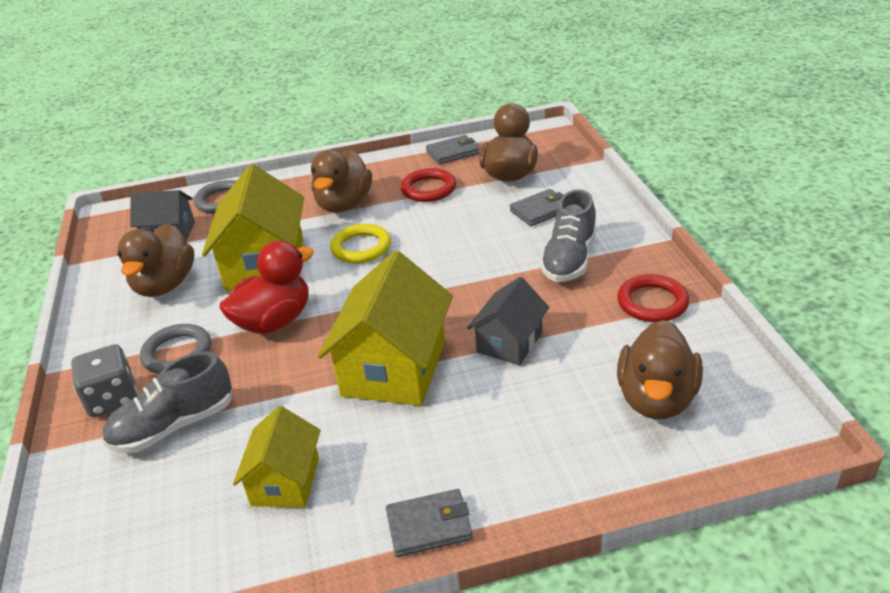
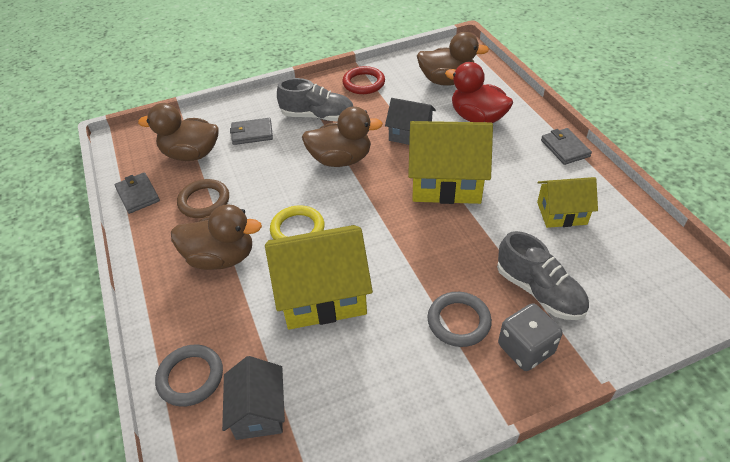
camera: 100 degrees left, 10 degrees up
(165, 285) = (360, 374): brown duck -> brown duck (341, 159)
(274, 321) = (406, 263): red duck -> red duck (477, 118)
(428, 189) = (204, 201): red ring -> brown ring
(540, 210) = (252, 133): grey wallet -> grey wallet turned 60 degrees counterclockwise

